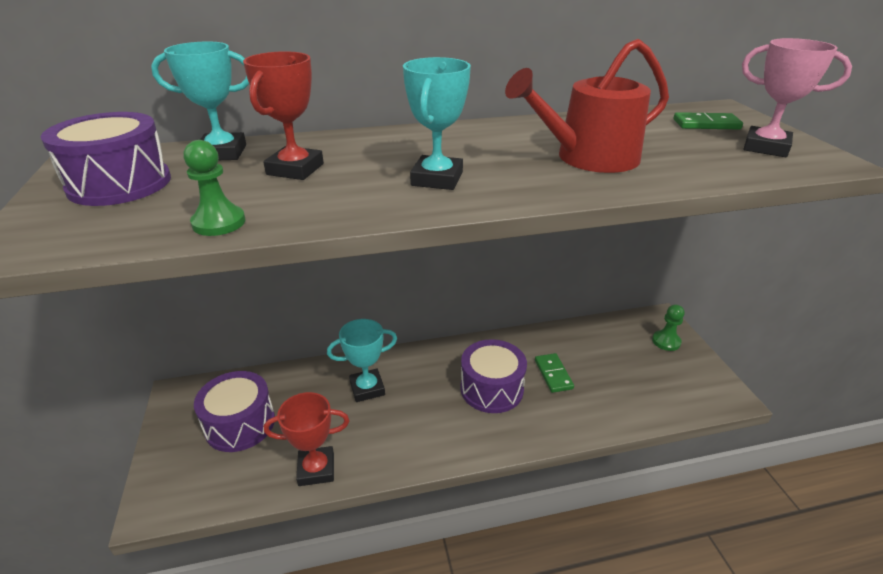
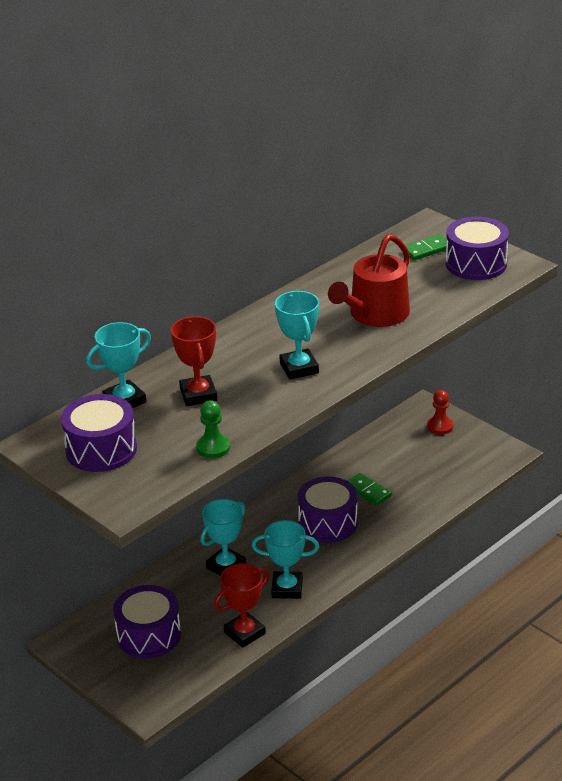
camera: 30 degrees left, 0 degrees up
(398, 440) = (287, 588): none -> turquoise trophy
(666, 341) = (440, 426): green pawn -> red pawn
(765, 147) = (476, 264): pink trophy -> purple drum

